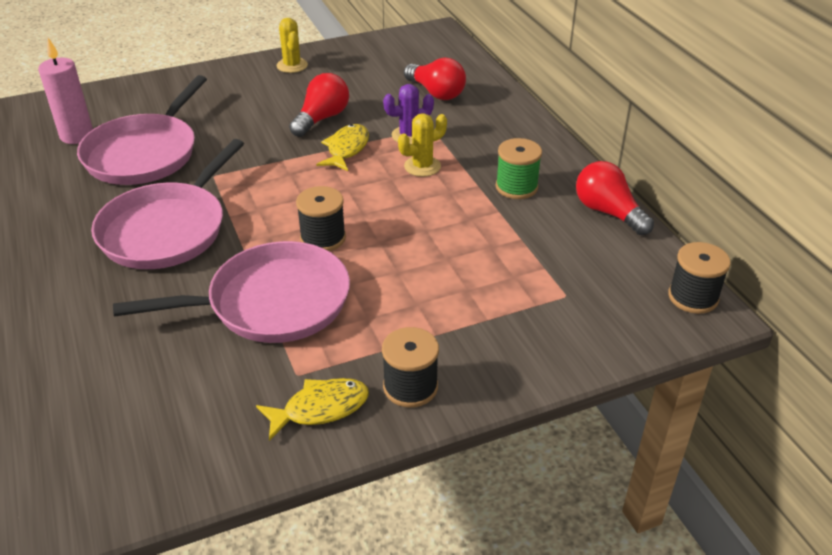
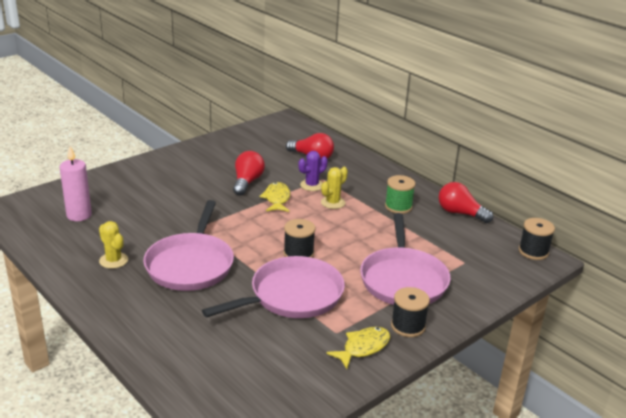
camera: 20 degrees left, 10 degrees down
(144, 153) = (138, 220): pink pan -> pink pan (403, 280)
(292, 65) = (202, 151): yellow cactus -> yellow cactus (113, 260)

